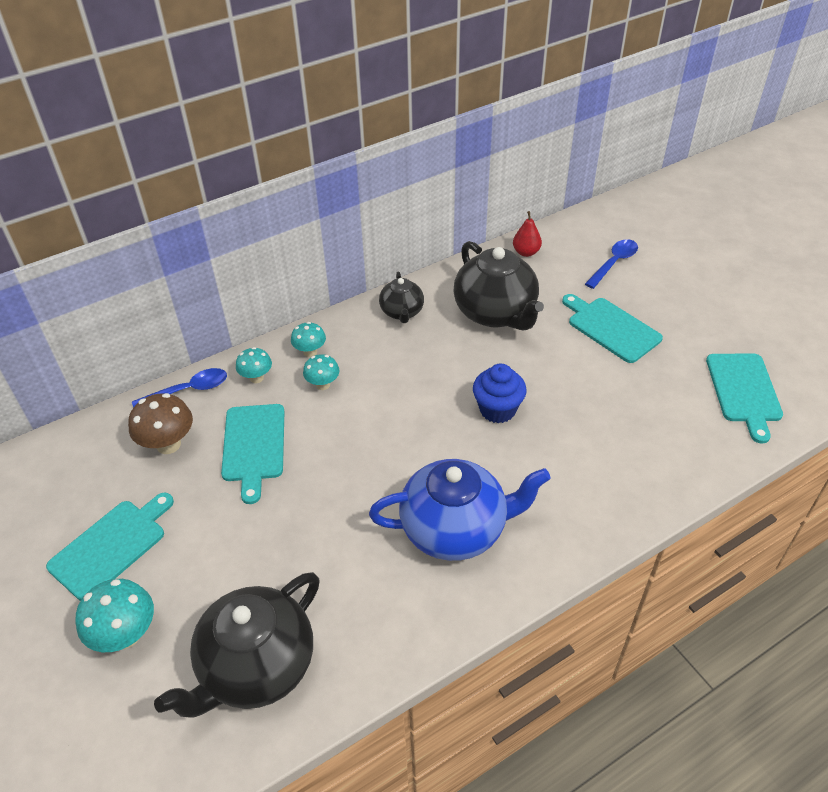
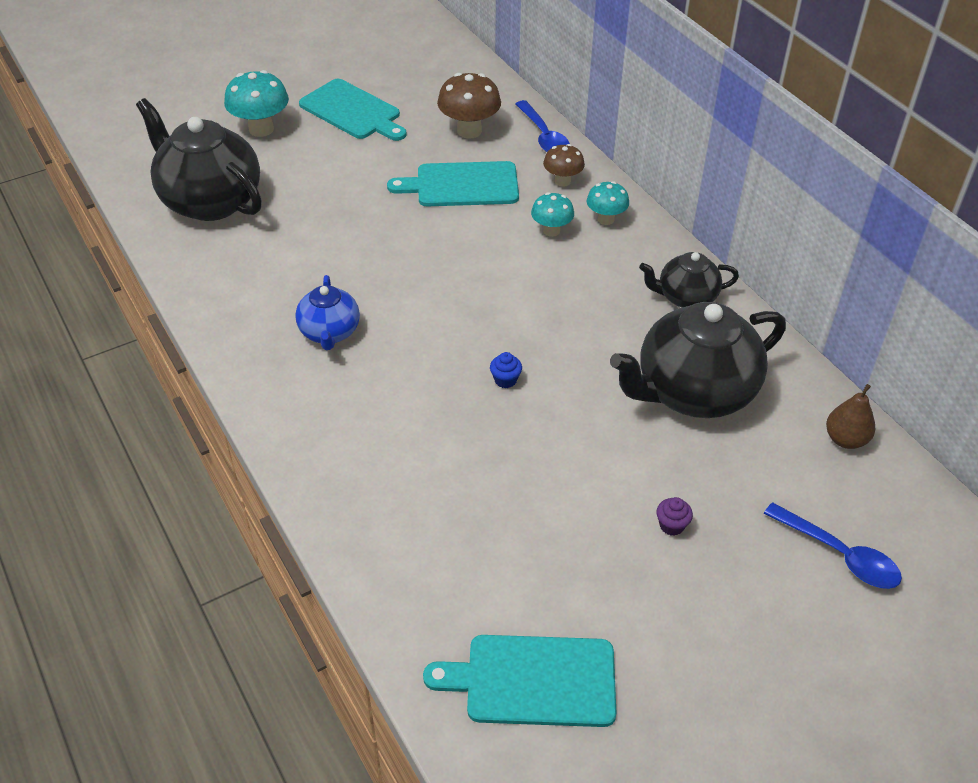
camera: 90 degrees right, 0 degrees up
(256, 378) = (562, 181): turquoise mushroom -> brown mushroom
(455, 529) = (330, 333): blue teapot -> blue teapot, size x0.54
(497, 409) = (505, 380): blue cupcake -> blue cupcake, size x0.47
(526, 252) = (845, 439): red pear -> brown pear
(611, 328) = (671, 525): turquoise cutting board -> purple cupcake

